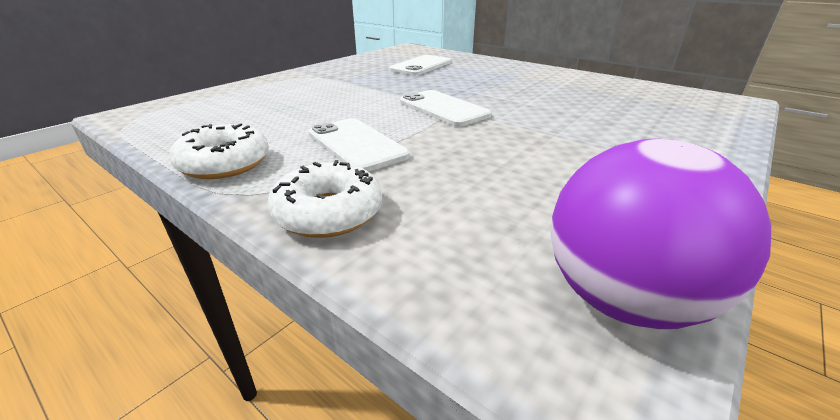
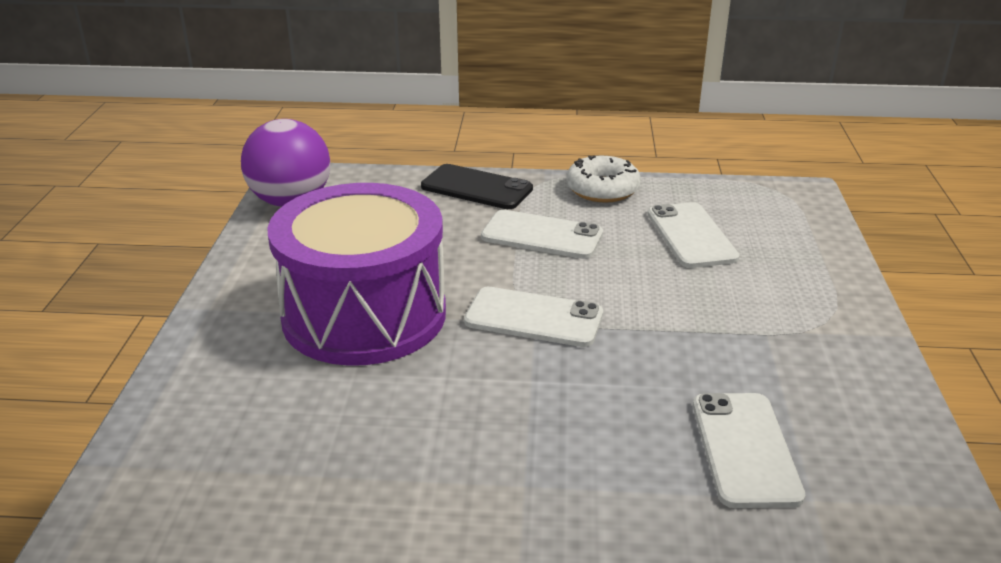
camera: 145 degrees right, 0 degrees up
(263, 115) = (691, 236): none -> white phone
(328, 213) = (476, 188): white donut -> black phone
(561, 136) = (364, 315): none -> purple drum

